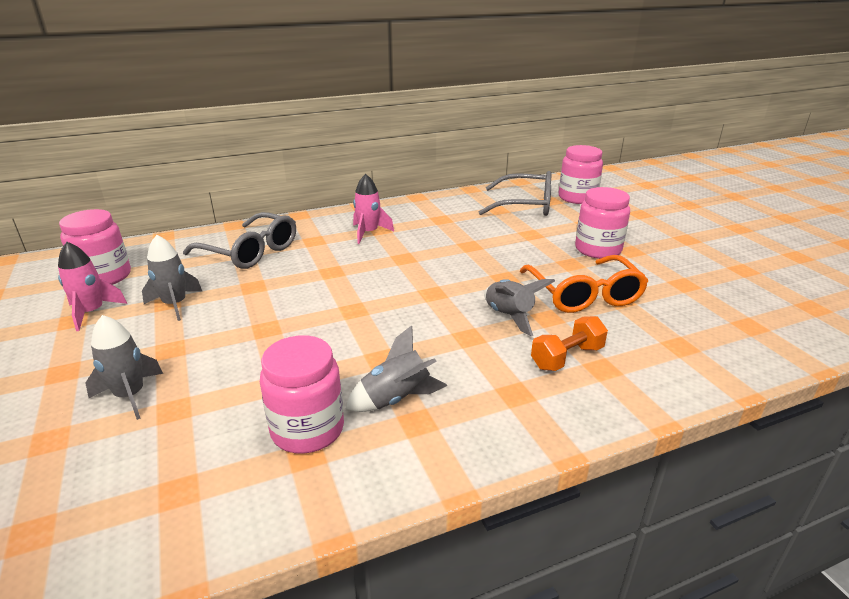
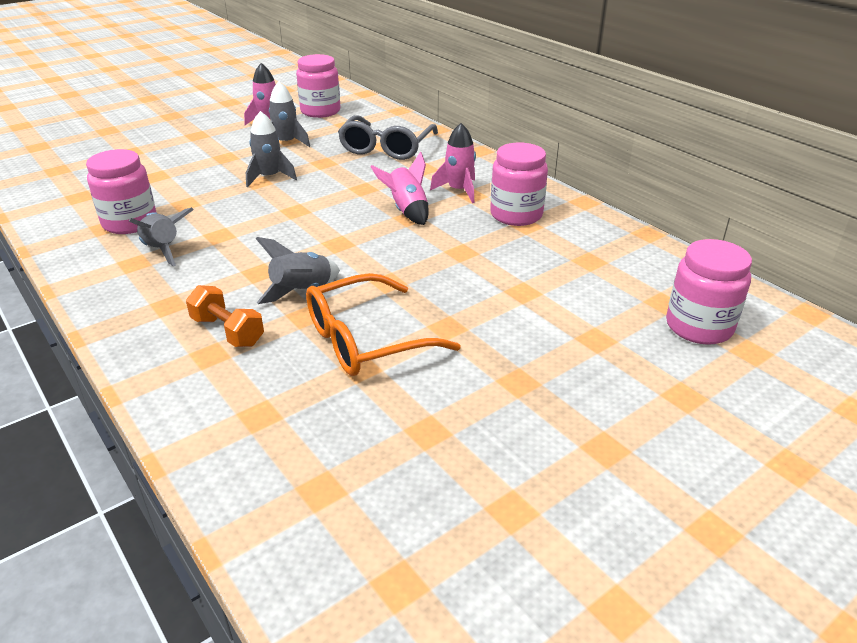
camera: 75 degrees right, 5 degrees up
(130, 395) = (171, 160): grey rocket -> grey rocket (269, 177)
(390, 257) = (407, 210): none -> pink rocket
(525, 205) = (624, 281): grey glasses -> none
(598, 249) = (504, 350): pink jar -> pink jar (516, 215)

